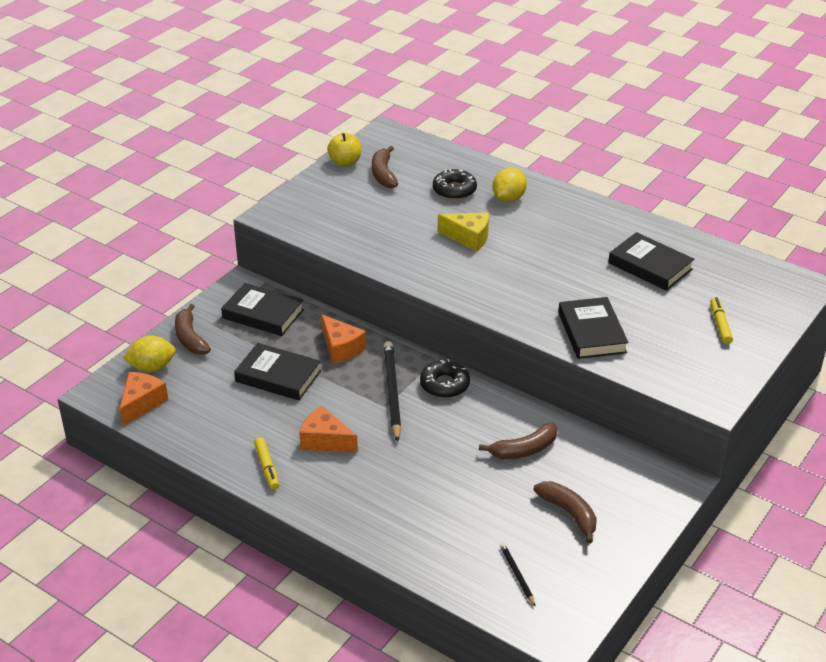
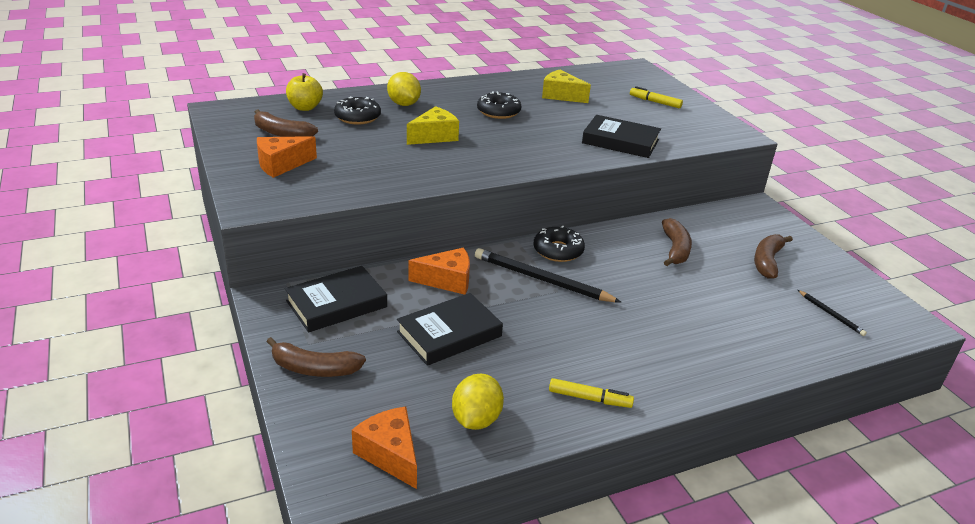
camera: 60 degrees left, 5 degrees down
(152, 367) = (331, 419): yellow lemon -> yellow lemon (476, 419)
(325, 441) = (578, 344): orange cheese -> orange cheese (281, 165)
(345, 162) = (230, 141): yellow apple -> yellow apple (305, 107)
(517, 575) = (831, 314): black pencil -> black pencil turned 135 degrees counterclockwise
(561, 248) = (498, 112): none -> black donut
(569, 513) = (767, 261): brown banana -> brown banana turned 60 degrees counterclockwise
(650, 266) = (561, 95): black book -> yellow cheese

